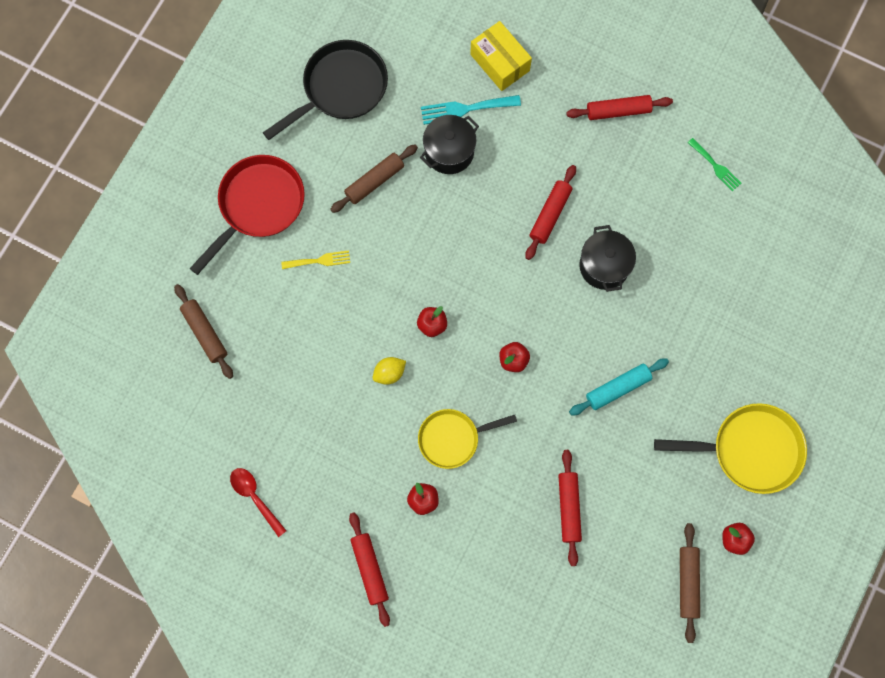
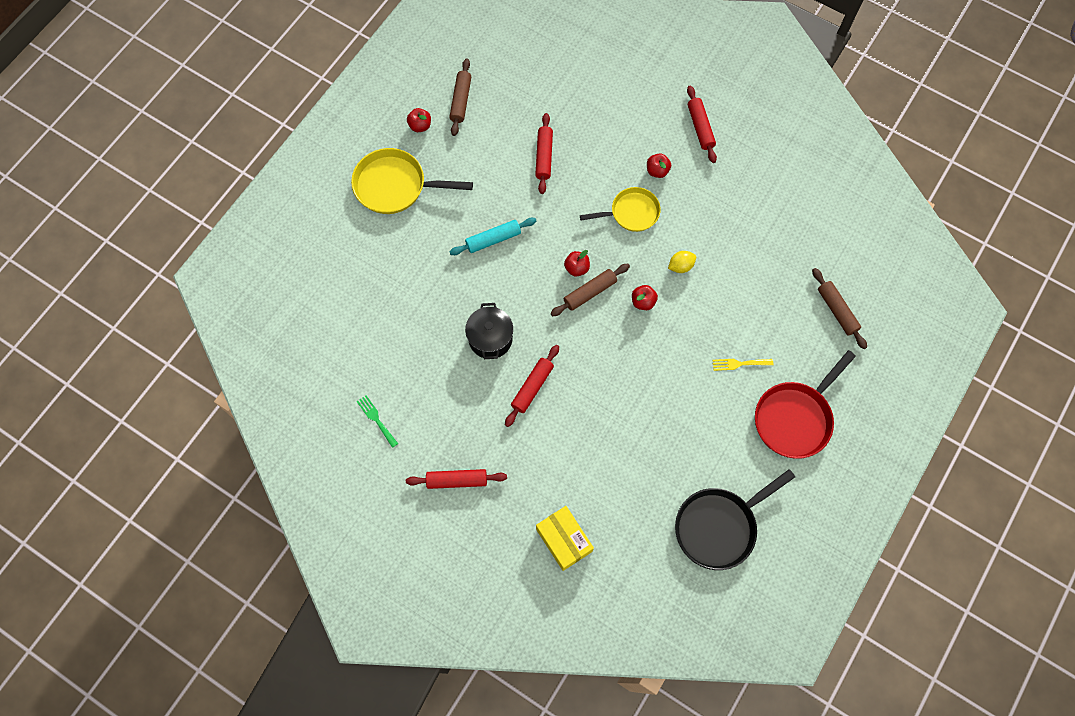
camera: 175 degrees left, 5 degrees down
(255, 498) = (789, 183): red spoon -> none
(374, 181) = (689, 431): brown rolling pin -> brown rolling pin (590, 292)
(449, 152) = (619, 454): black pot -> none
(465, 109) = (600, 495): turquoise fork -> none

